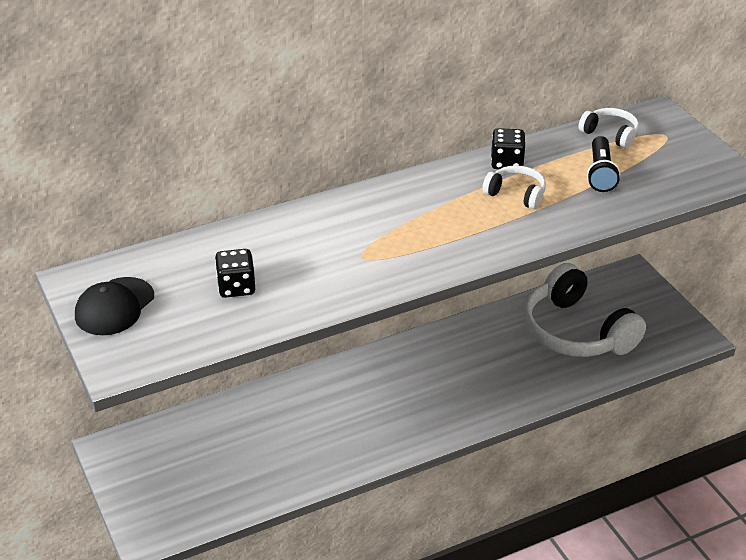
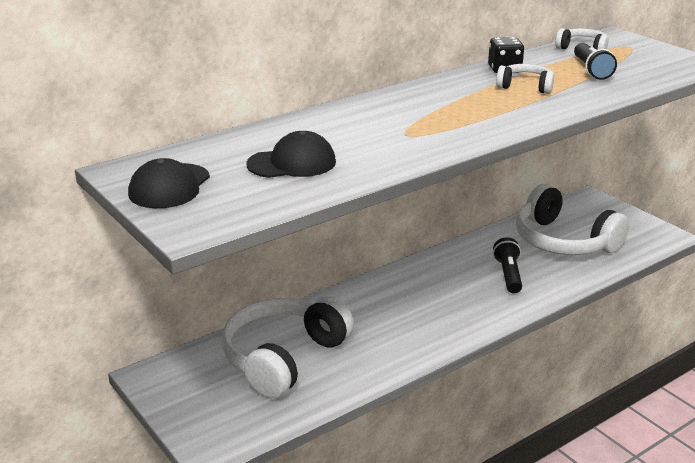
camera: 10 degrees left, 10 degrees down
(236, 287) = (292, 163): black dice -> black cap
(239, 444) = (283, 357): none -> white headphones
(499, 369) = (508, 275): none -> black flashlight

